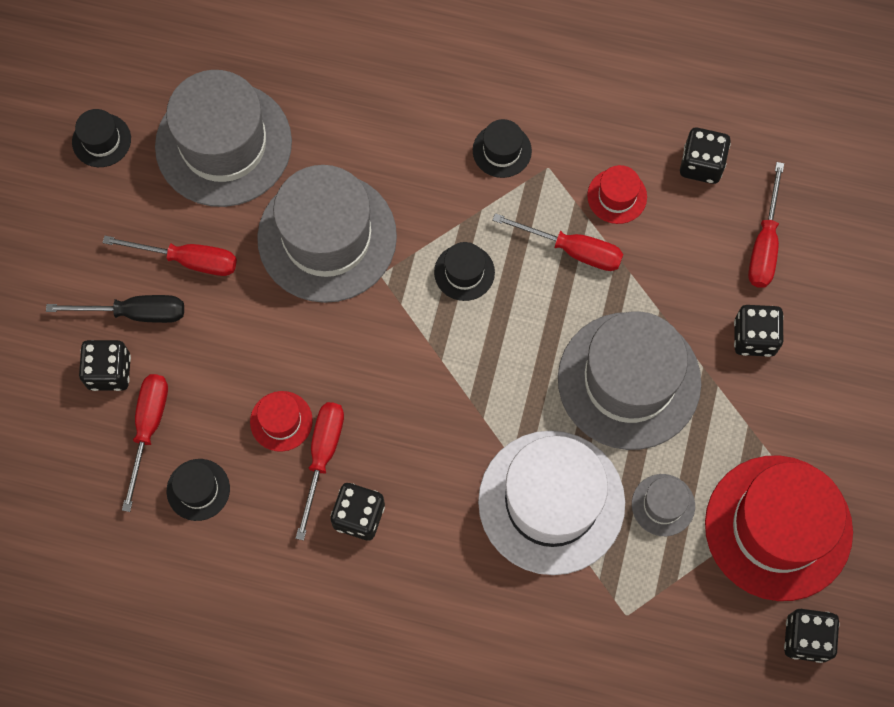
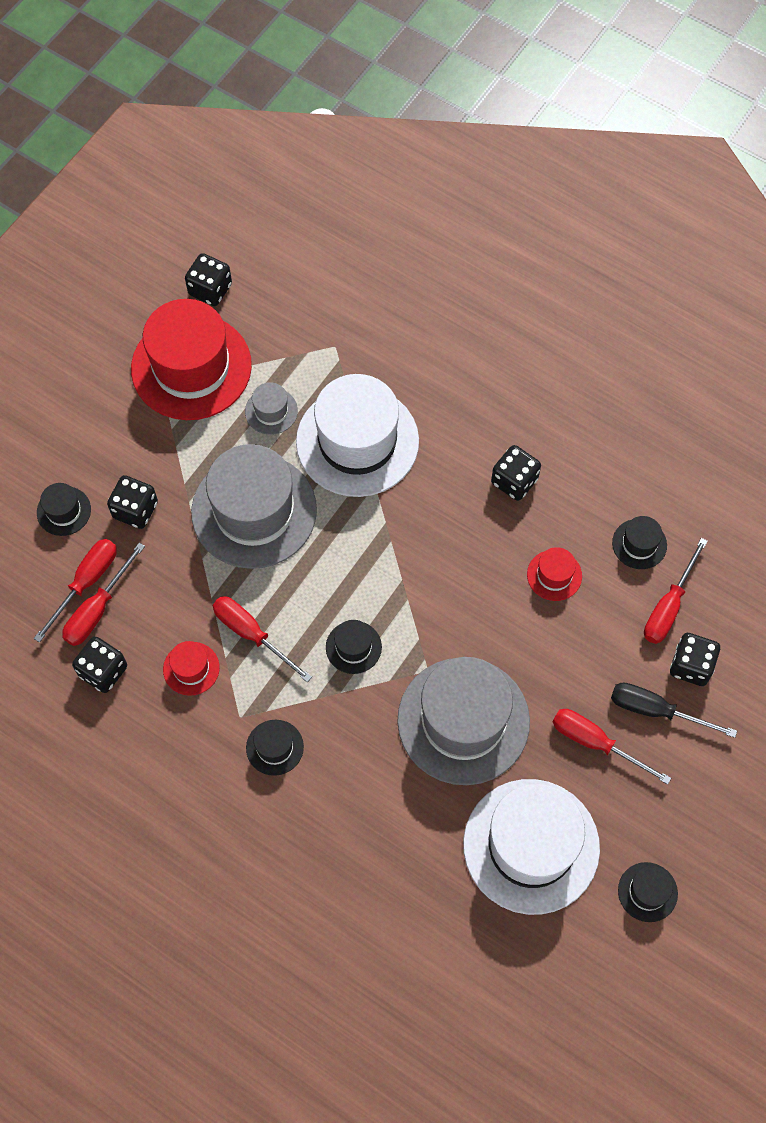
camera: 160 degrees left, 5 degrees down
(223, 144) = (531, 846): grey hat -> white hat
(322, 456) = (528, 535): red screwdriver -> red screwdriver (97, 609)
(828, 310) = (63, 511): none -> black hat

